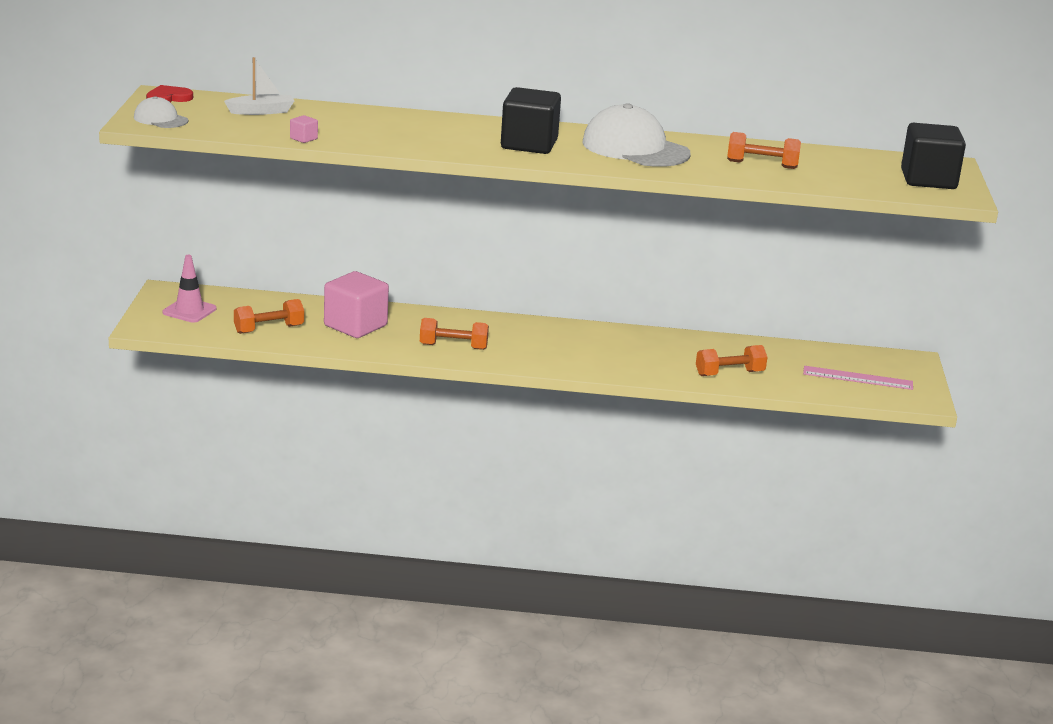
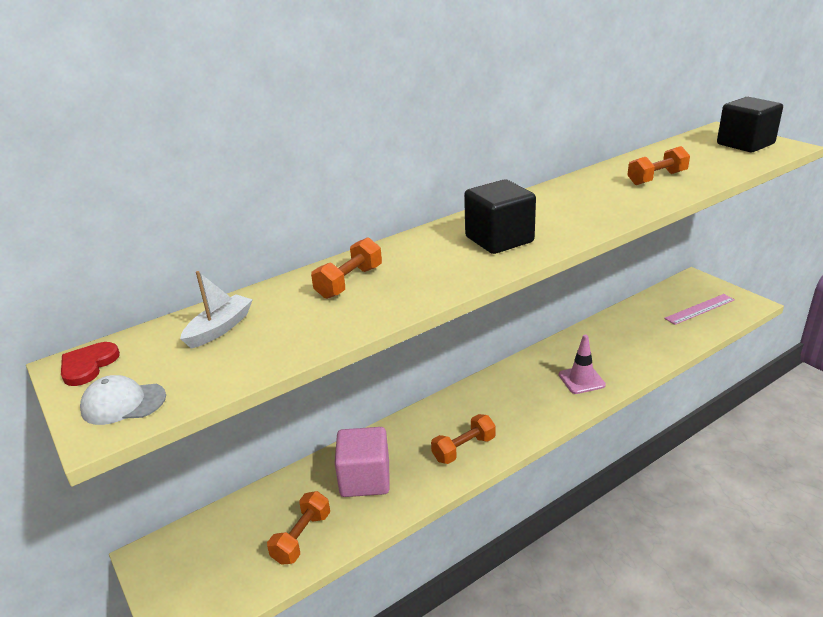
camera: 35 degrees left, 5 degrees up
(189, 311) = (200, 568): pink traffic cone -> pink traffic cone (581, 380)
(303, 139) = (320, 340): pink cube -> none
(635, 148) = (566, 205): white cap -> none
(729, 373) = (644, 351): orange dumbbell -> orange dumbbell (349, 282)

